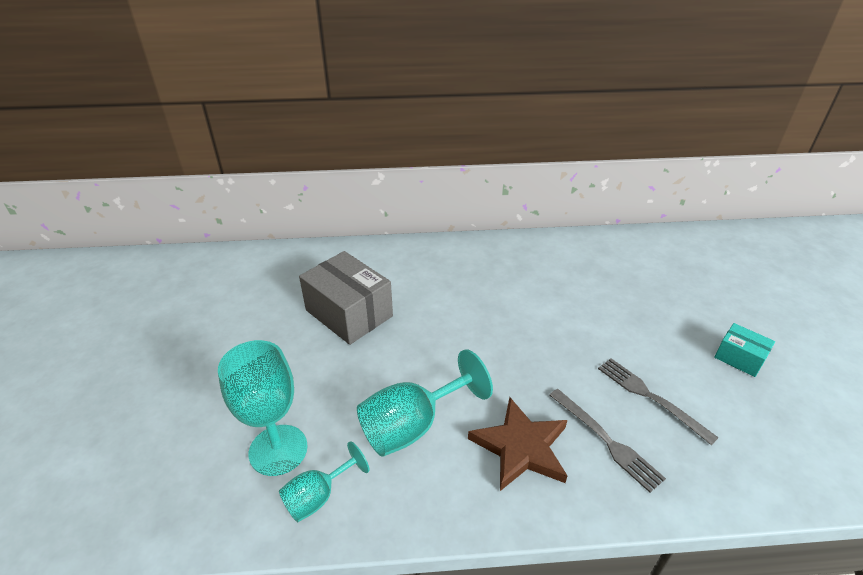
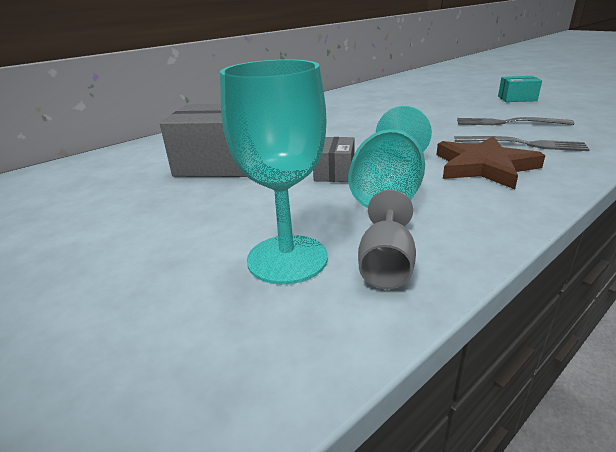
camera: 35 degrees left, 10 degrees down
(318, 496) = (386, 264): turquoise goblet -> grey goblet
(405, 376) = (334, 172): none -> grey box

